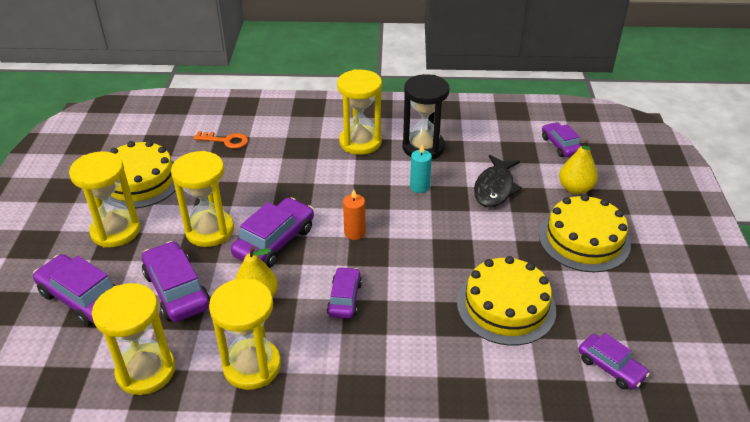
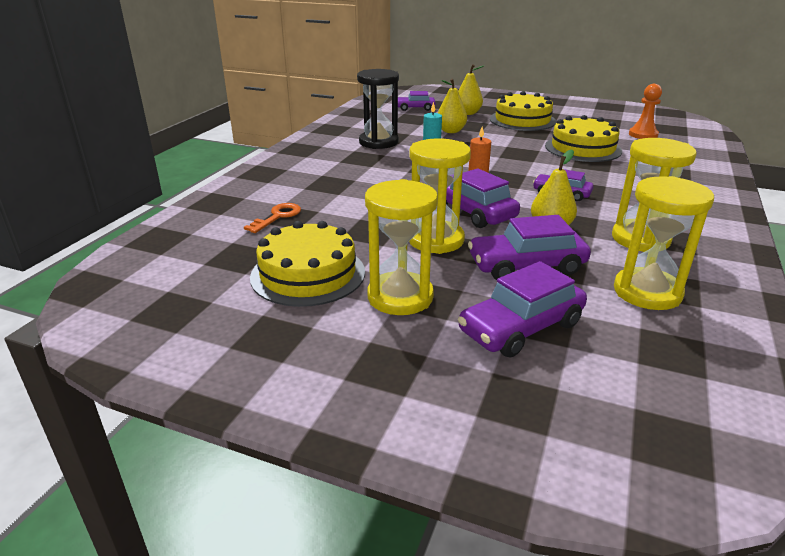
camera: 70 degrees left, 10 degrees down
(360, 142) = (347, 161): yellow hourglass -> none
(494, 188) = (451, 131): black fish -> yellow pear
(610, 367) = (643, 135): purple car -> orange pawn

